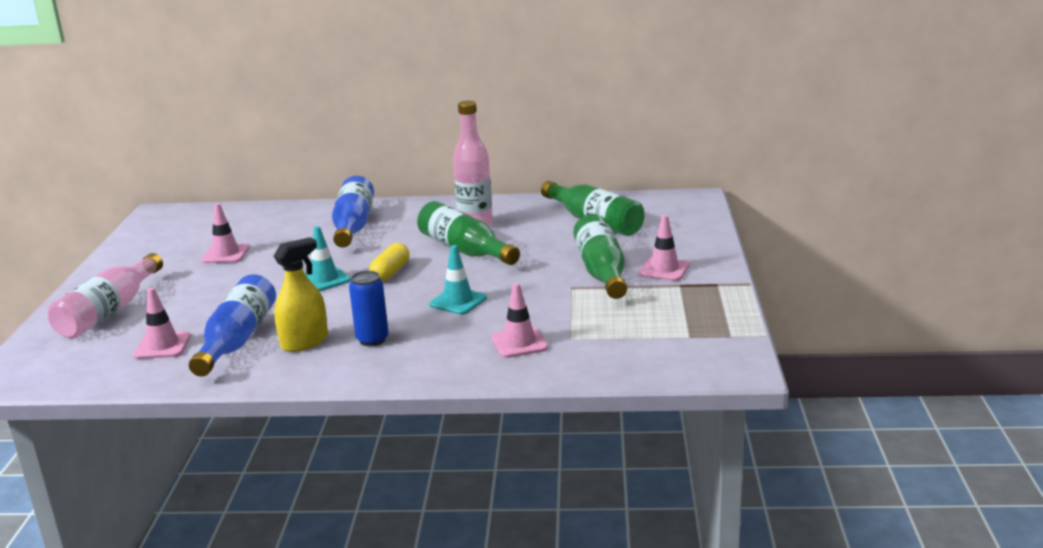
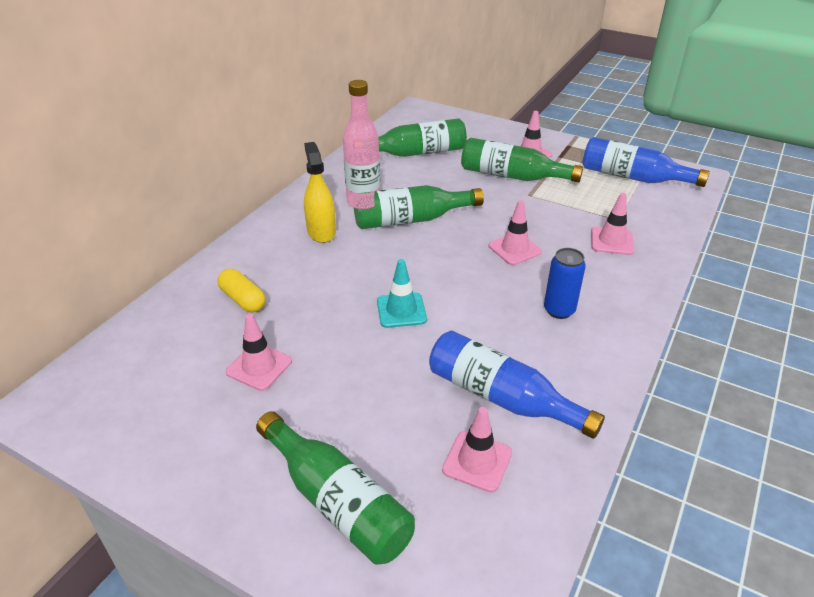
camera: 65 degrees left, 15 degrees up
(109, 311) = (337, 501): pink bottle -> green bottle
(304, 342) = (537, 352): yellow spray bottle -> yellow spray bottle (321, 231)
(353, 226) = (283, 264): blue bottle -> blue bottle (633, 177)
(390, 272) = (421, 268): yellow capsule -> yellow capsule (243, 299)
(458, 301) = (514, 249): turquoise traffic cone -> pink traffic cone

